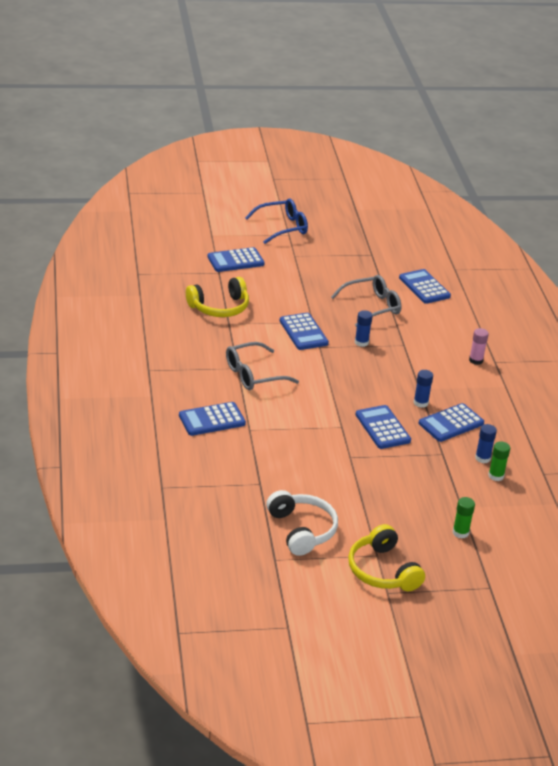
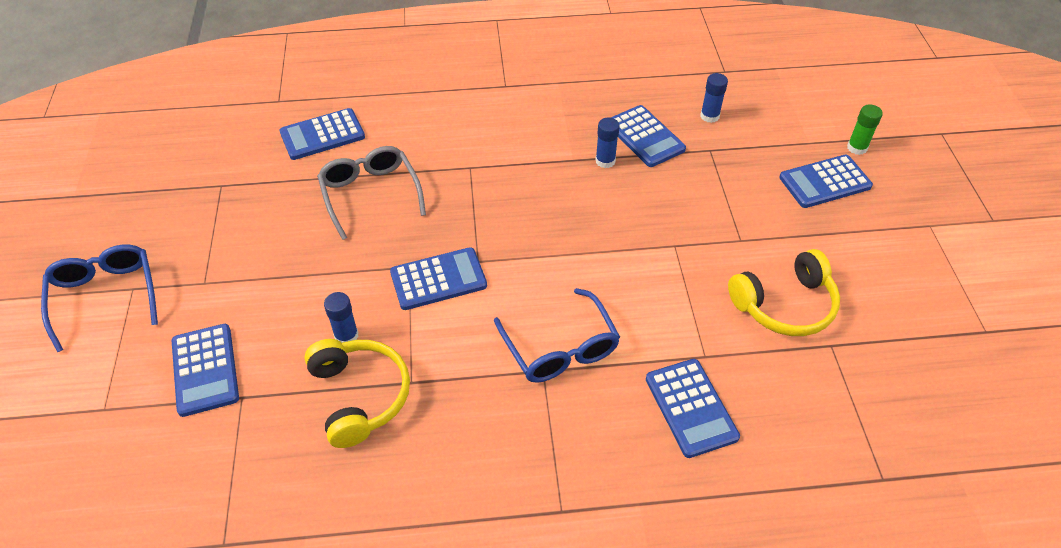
camera: 85 degrees left, 15 degrees up
(253, 375) = (560, 348): grey glasses -> blue glasses
(301, 530) = (914, 299): white headphones -> none
(361, 342) = (465, 212): blue glue stick -> blue glue stick (346, 336)
(382, 428) = (668, 202): blue calculator -> blue calculator (825, 182)
(382, 570) = (956, 222): yellow headphones -> yellow headphones (785, 305)
(476, 360) = (503, 102): pink glue stick -> none
(496, 476) = (740, 108): green glue stick -> none

